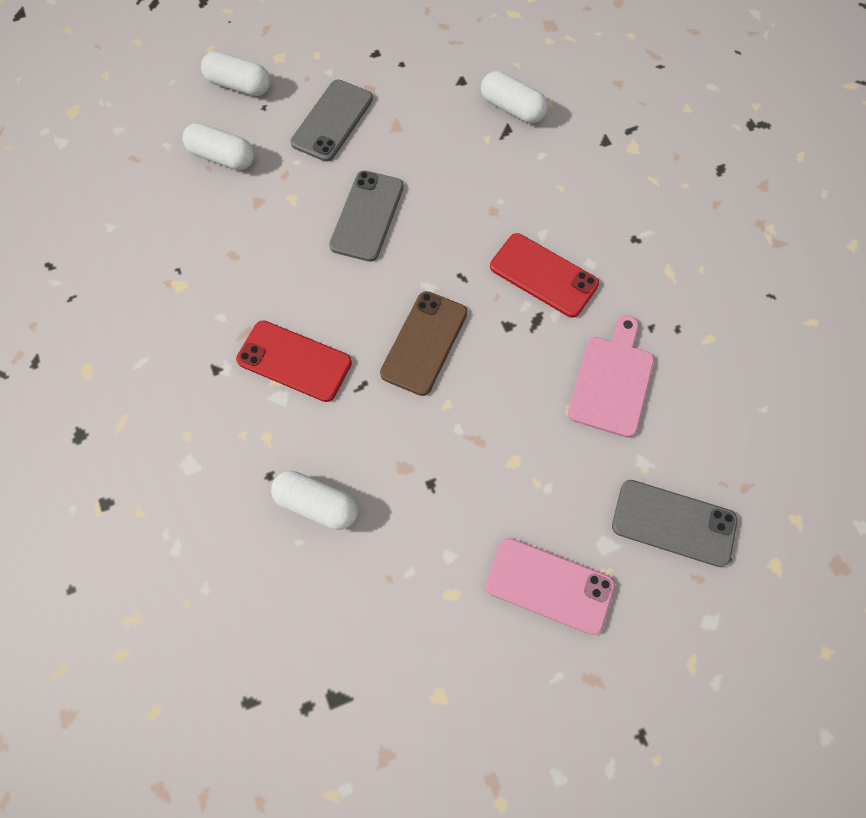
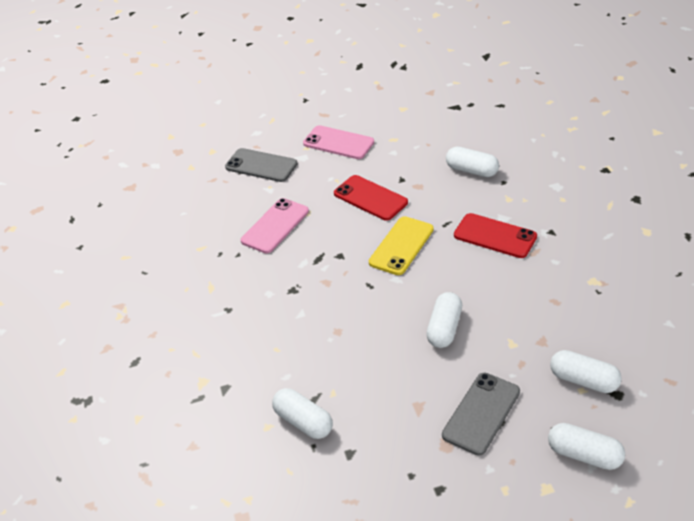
camera: 170 degrees left, 25 degrees down
(367, 216) = (444, 328): grey phone -> white capsule
(424, 343) = (401, 246): brown phone -> yellow phone
(543, 275) = (307, 285): red phone -> red phone (370, 198)
(612, 381) = (275, 226): pink cutting board -> pink phone

